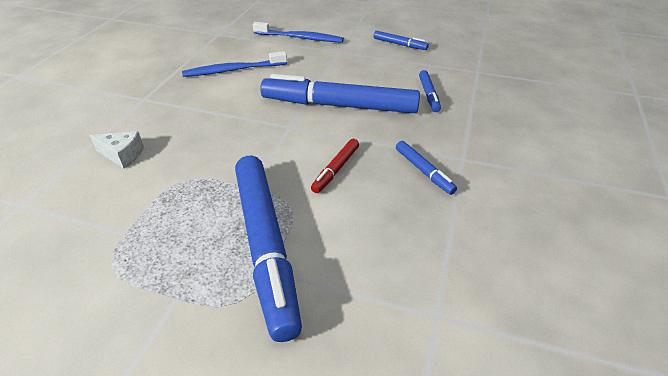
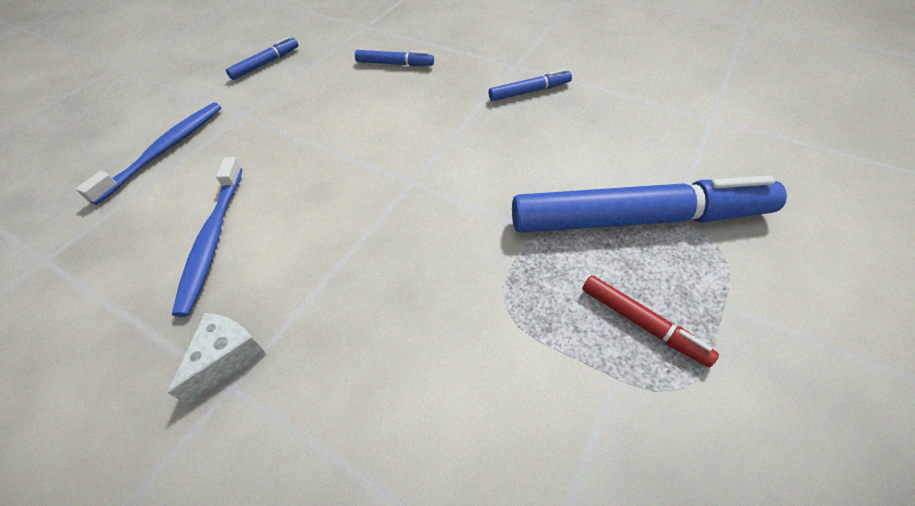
camera: 75 degrees left, 10 degrees up
(123, 155) = (418, 404): white cheese -> white cheese (227, 358)
(336, 169) = (514, 150): red marker -> red marker (642, 323)
(339, 106) = (384, 132): blue marker -> none

